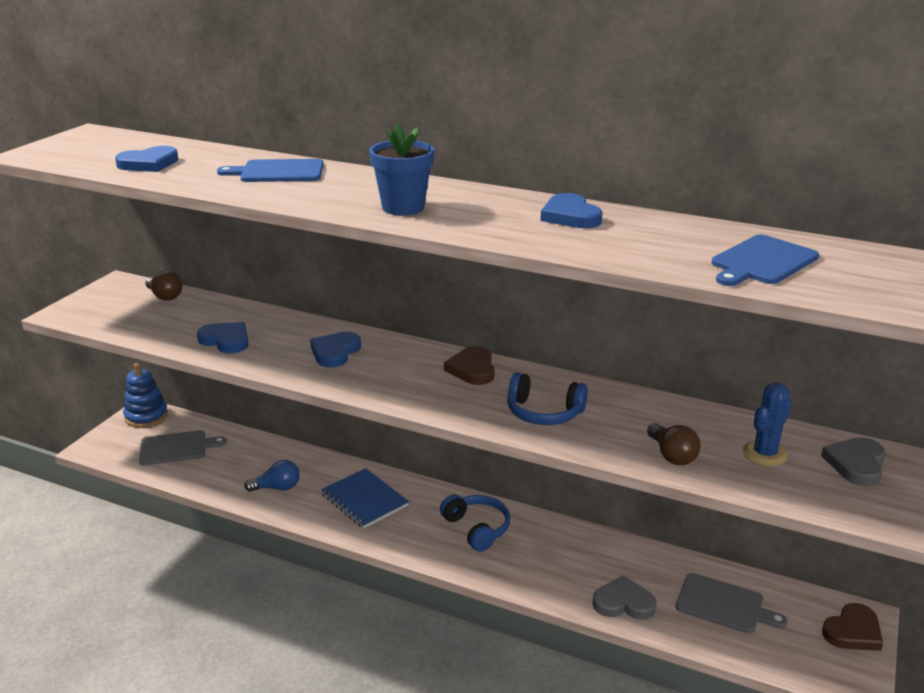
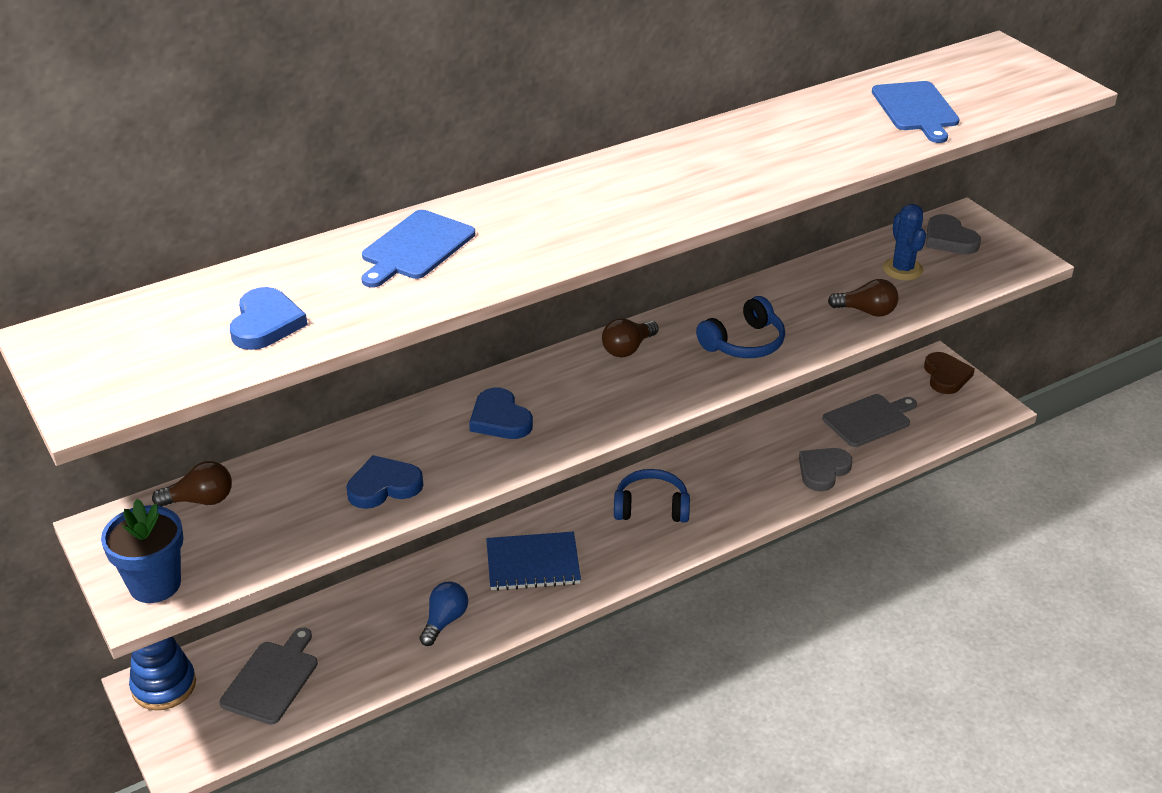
camera: 55 degrees left, 10 degrees up
(403, 207) = (619, 213): blue flower pot -> blue flower pot (155, 584)
(472, 369) = (628, 349): brown heart -> brown light bulb
(570, 216) = (736, 143): blue heart -> none

